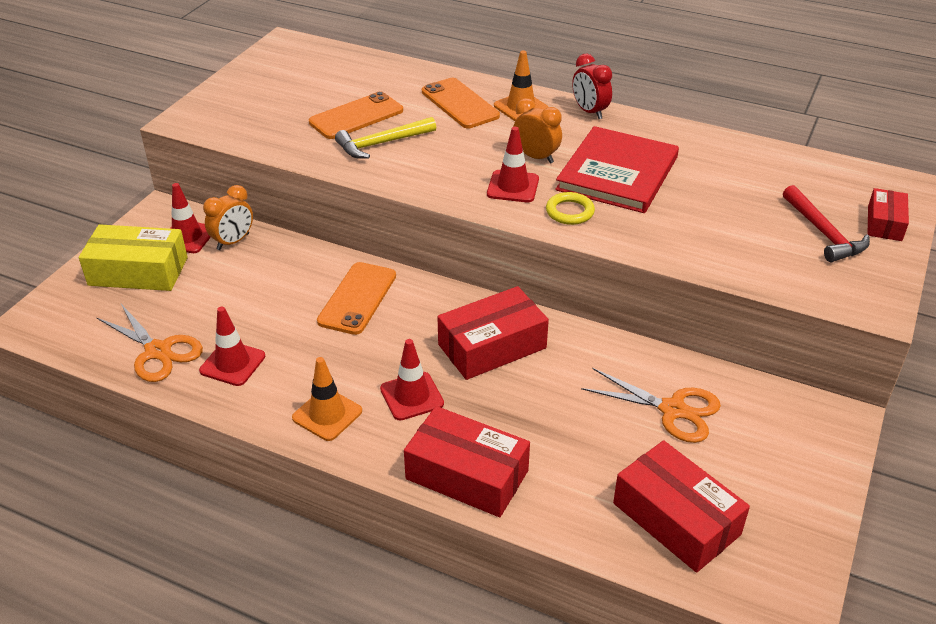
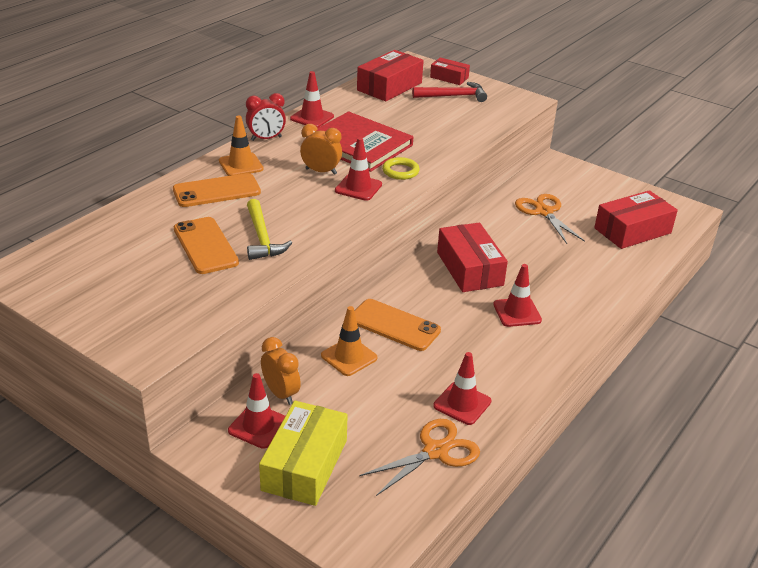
camera: 80 degrees left, 5 degrees down
(327, 414) = (531, 356): orange traffic cone -> orange traffic cone (349, 357)
(467, 475) = (596, 299): red box -> red box (389, 86)
(536, 157) = (321, 171): orange clock -> orange clock turned 60 degrees clockwise
(664, 132) = (312, 118): none -> red traffic cone
(672, 410) = (544, 212): orange scissors -> orange scissors turned 60 degrees counterclockwise

